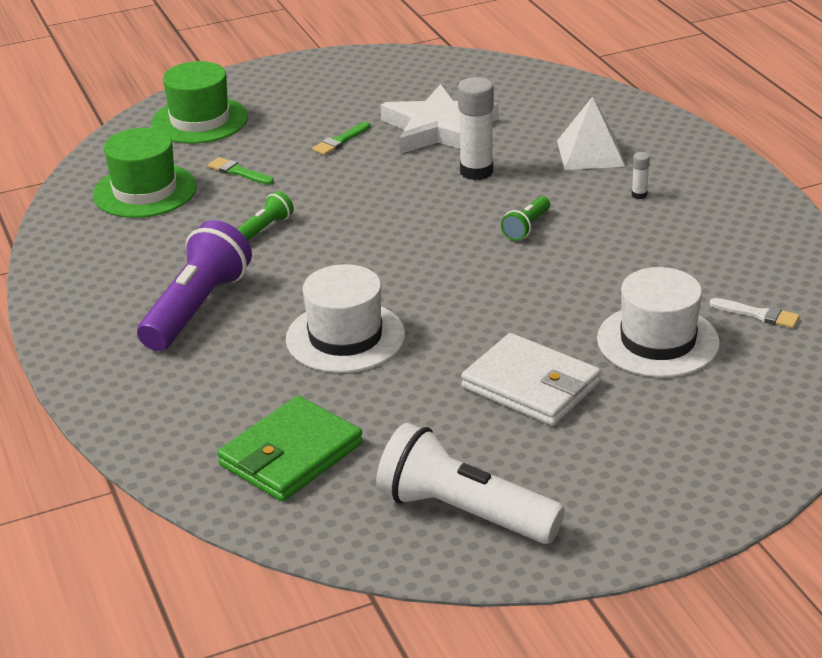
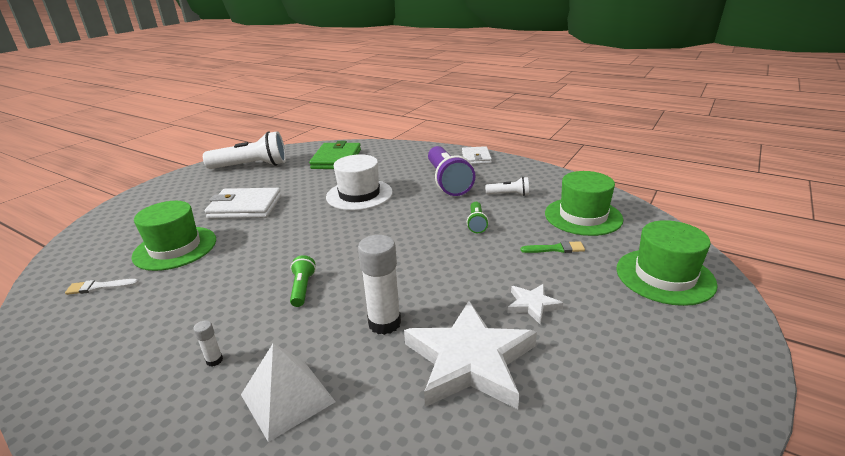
camera: 145 degrees right, 5 degrees down
(76, 342) = (476, 158): none -> white wallet
(162, 251) = (509, 194): none -> white flashlight
(340, 141) = (532, 305): green brush -> white star
(658, 341) = (175, 248): white hat -> green hat

